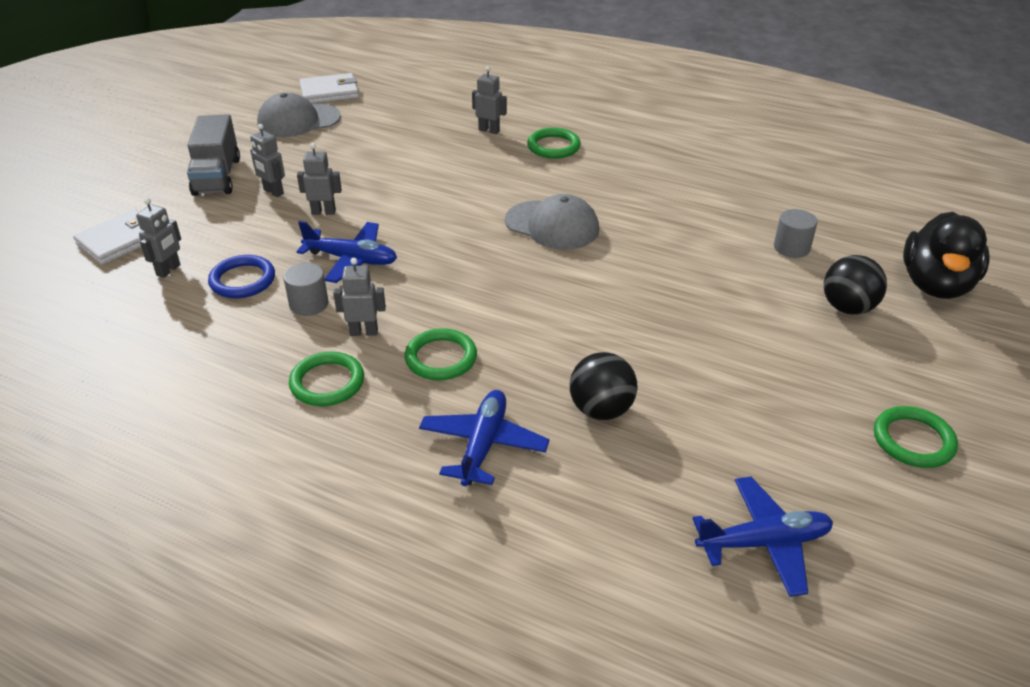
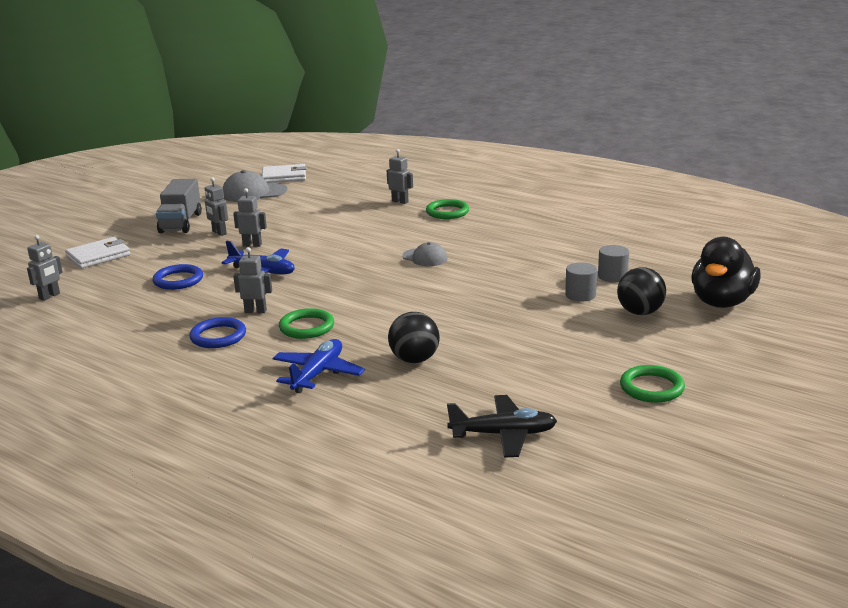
camera: 10 degrees right, 15 degrees down
(169, 270) = (127, 273): grey robot -> grey robot (50, 296)
(309, 304) = (221, 294): grey cylinder -> grey cylinder (580, 295)
(327, 382) = (218, 336): green ring -> blue ring
(552, 225) = (425, 257): grey cap -> grey cap, size x0.62
(763, 543) = (503, 434): blue plane -> black plane

